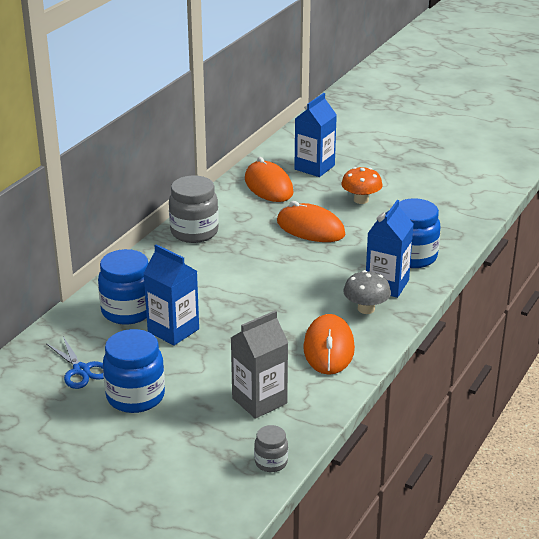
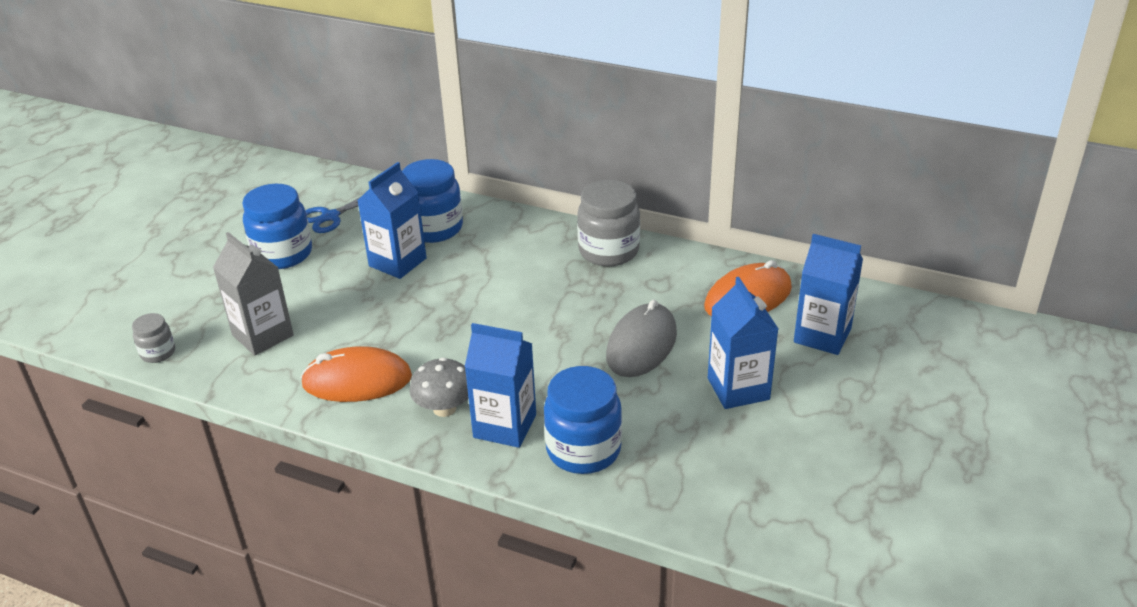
camera: 85 degrees right, 5 degrees up
(310, 228) = (641, 345): orange mouse -> grey mouse
(361, 200) = (738, 389): orange mushroom -> blue carton

